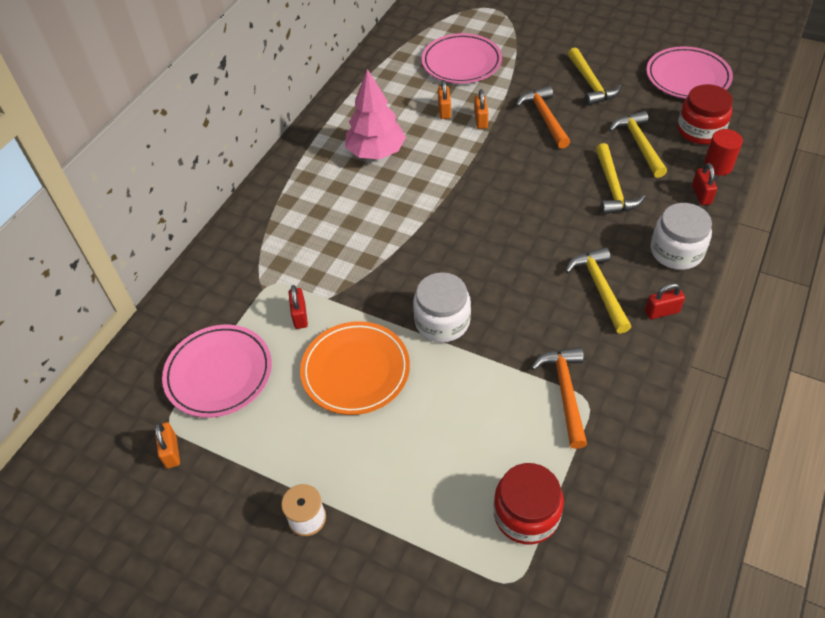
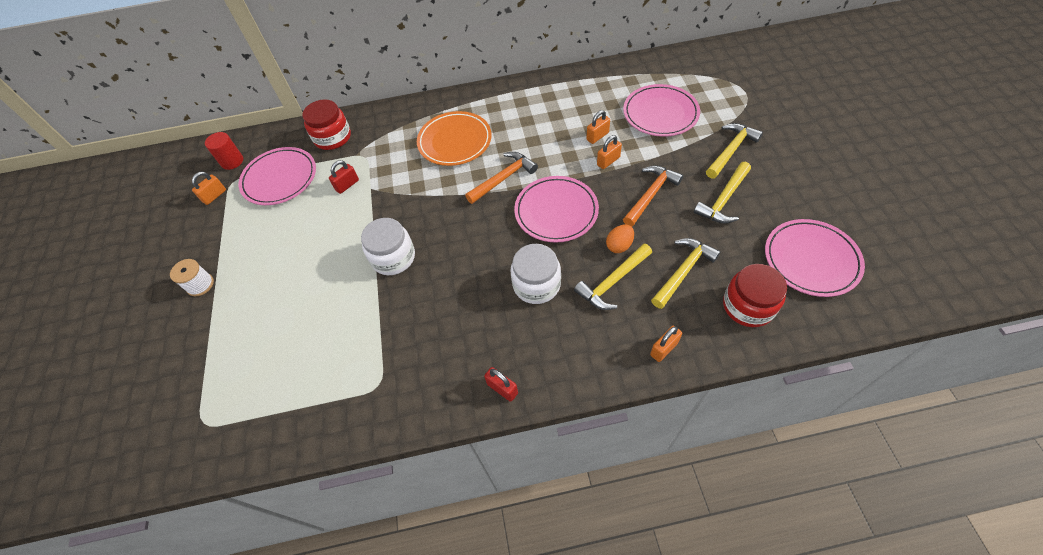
camera: 55 degrees right, 5 degrees up
(355, 370) = (322, 239): orange plate -> orange plate (455, 141)
(376, 152) = (520, 129): pink tree -> none
(503, 181) = (556, 211): none -> pink plate
(526, 514) = (259, 401): red jar -> red jar (332, 137)
(565, 392) = (377, 366): orange hammer -> orange hammer (503, 178)
(579, 164) = (619, 245): none -> orange egg
(600, 288) = (495, 333): yellow hammer -> yellow hammer (731, 150)
(676, 251) = (578, 365): white jar -> white jar (536, 284)
(701, 195) = (664, 349): red padlock -> orange padlock
(718, 166) = (714, 343): red cylinder -> red cylinder (232, 161)

